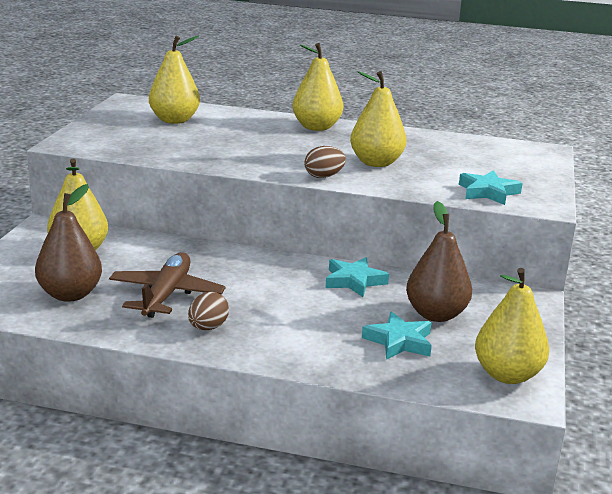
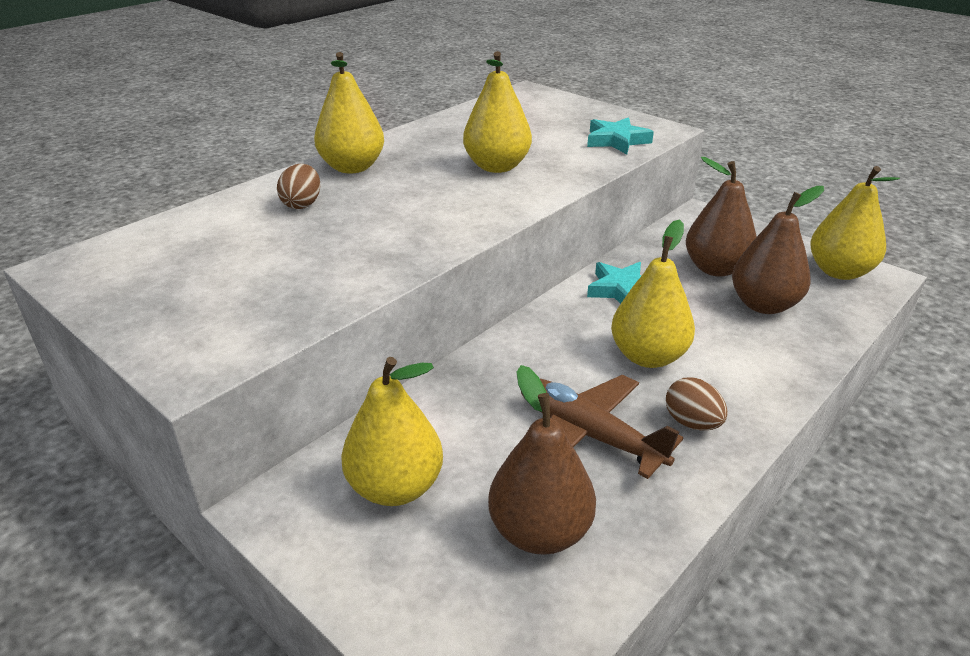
camera: 60 degrees left, 10 degrees up
(174, 120) = (208, 249): yellow pear -> yellow pear (648, 356)
(323, 176) = (514, 203): brown egg -> brown egg (302, 204)
(399, 341) = (763, 305): turquoise star -> brown pear

